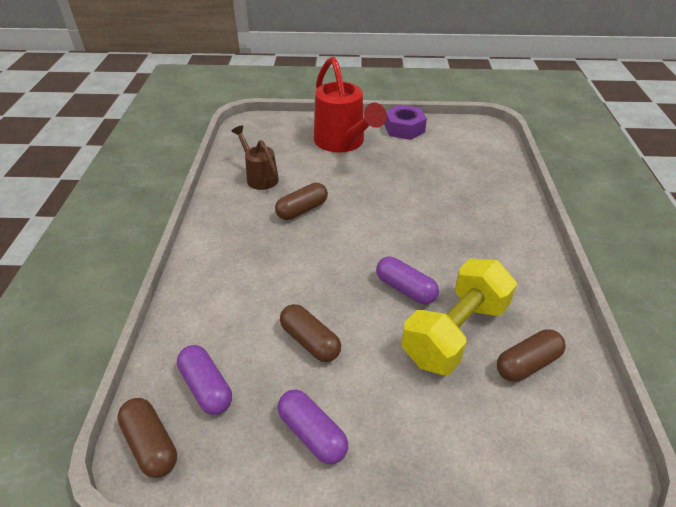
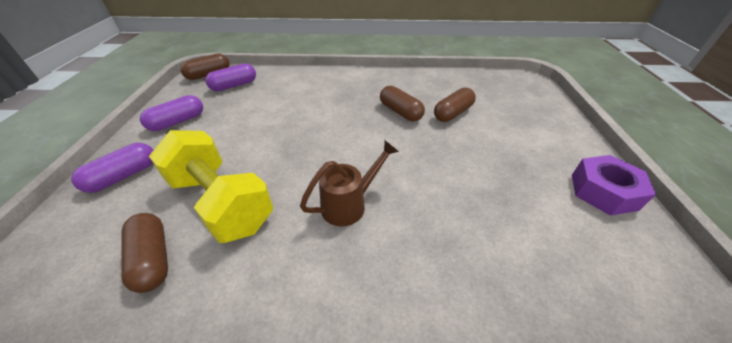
camera: 90 degrees right, 0 degrees up
(260, 177) = (442, 90): brown watering can -> brown watering can (349, 204)
(310, 341) = (250, 119): brown capsule -> brown capsule (452, 113)
(343, 143) = (528, 135): red watering can -> none
(405, 289) = (288, 171): purple capsule -> purple capsule (124, 176)

